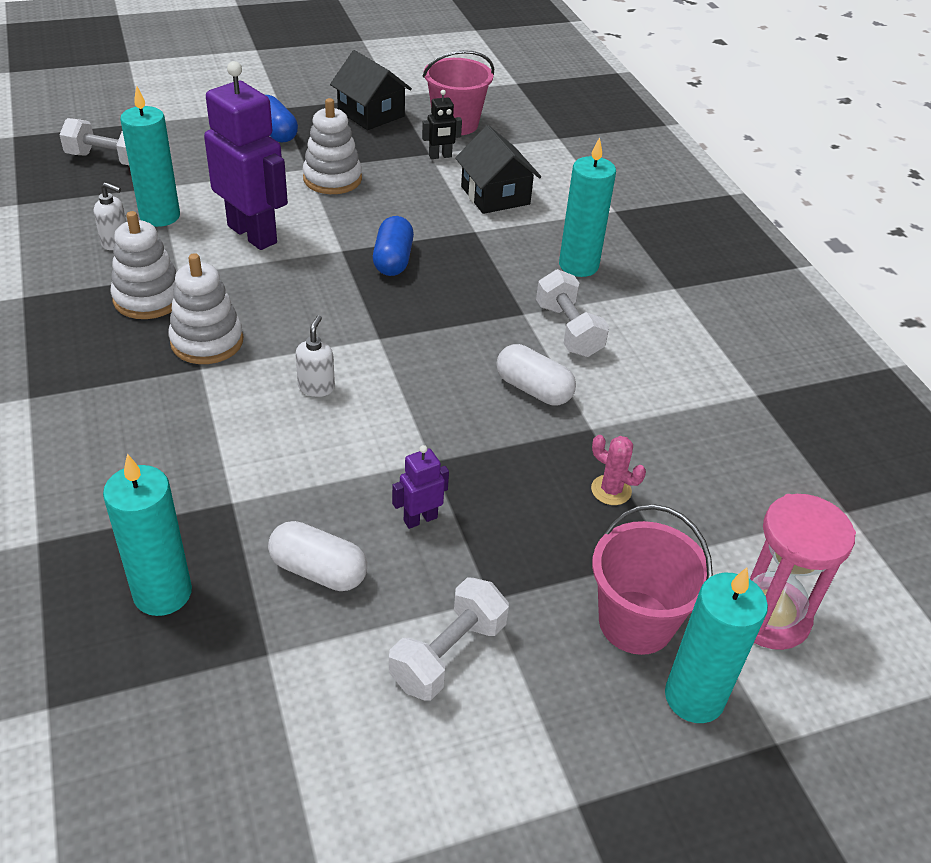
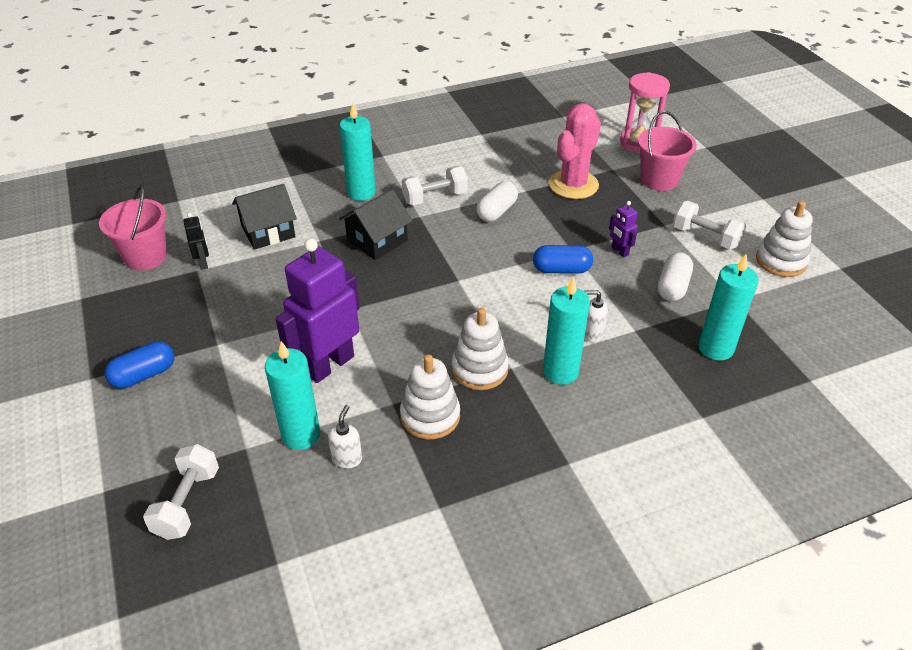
camera: 90 degrees left, 0 degrees up
(316, 387) = (518, 305): white soap dispenser -> white soap dispenser (592, 333)
(332, 179) = (238, 325): white stacking toy -> white stacking toy (781, 261)
(371, 114) = (116, 311): black house -> black house (377, 240)
(393, 260) = (362, 280): blue capsule -> blue capsule (561, 270)
(611, 490) = (573, 185): pink cactus -> pink cactus, size x2.21
(694, 697) = (693, 166): turquoise candle -> turquoise candle (560, 372)

